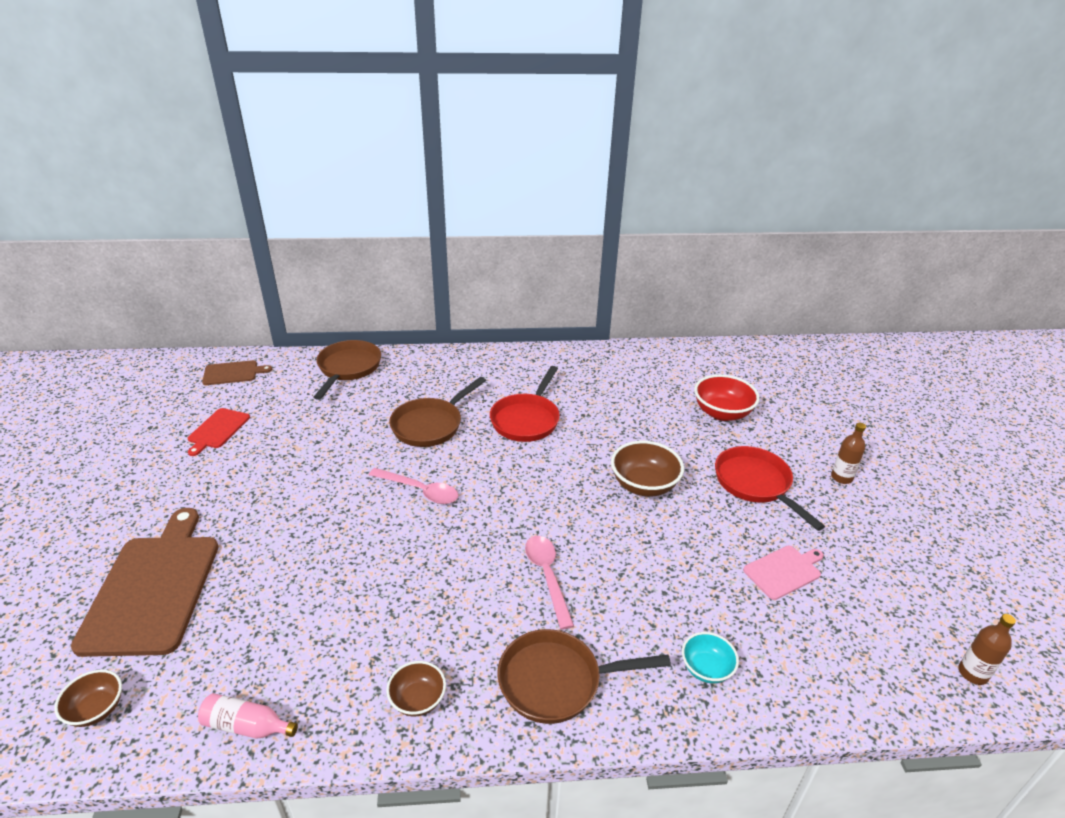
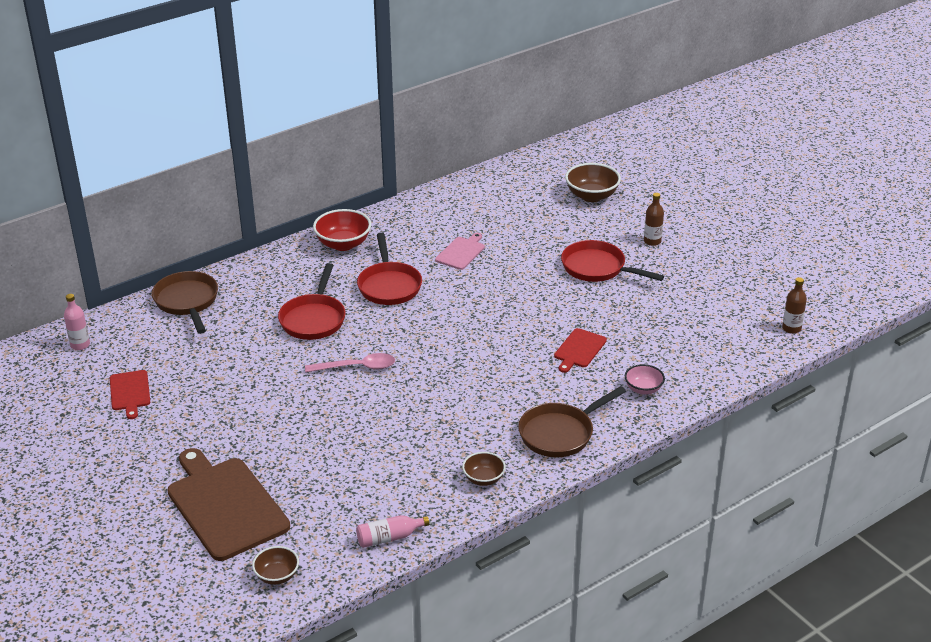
camera: 30 degrees left, 0 degrees up
(233, 373) = (80, 345): brown cutting board -> pink bottle
(430, 425) = (314, 319): brown pan -> red pan
(547, 576) = (503, 382): pink spoon -> none
(644, 485) = (520, 299): brown bowl -> brown bowl (591, 196)
(664, 575) = (579, 350): none -> red cutting board
(706, 668) = (643, 389): turquoise bowl -> pink bowl
(722, 413) = (537, 225): red bowl -> red bowl (343, 244)
(784, 571) = (653, 316): pink cutting board -> pink cutting board (461, 252)

